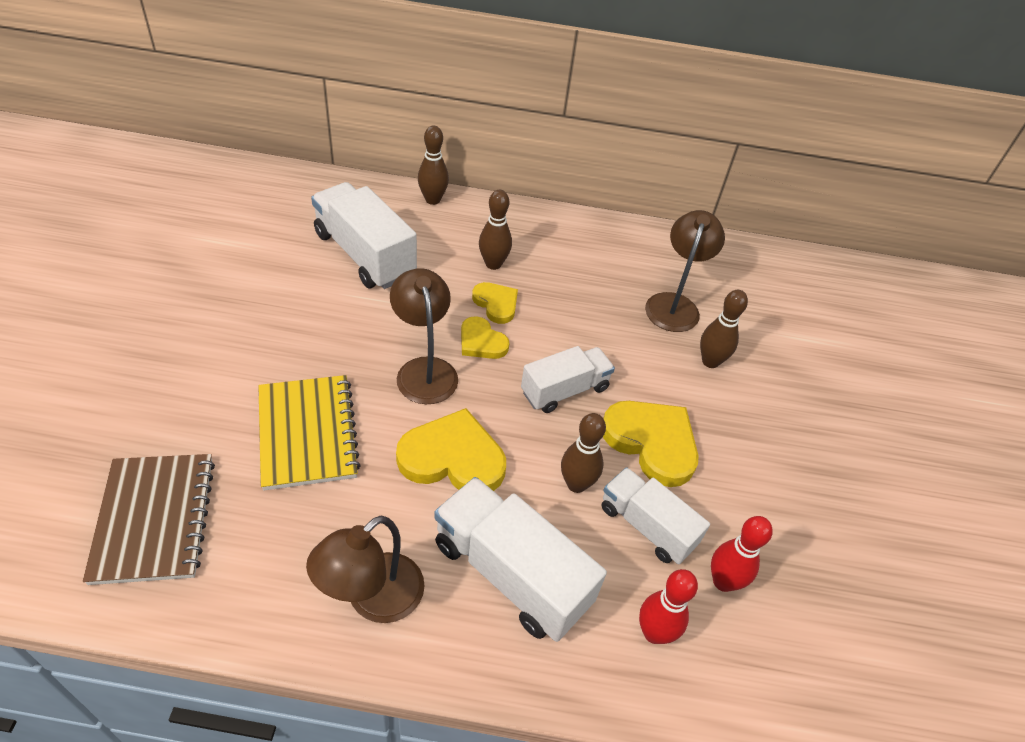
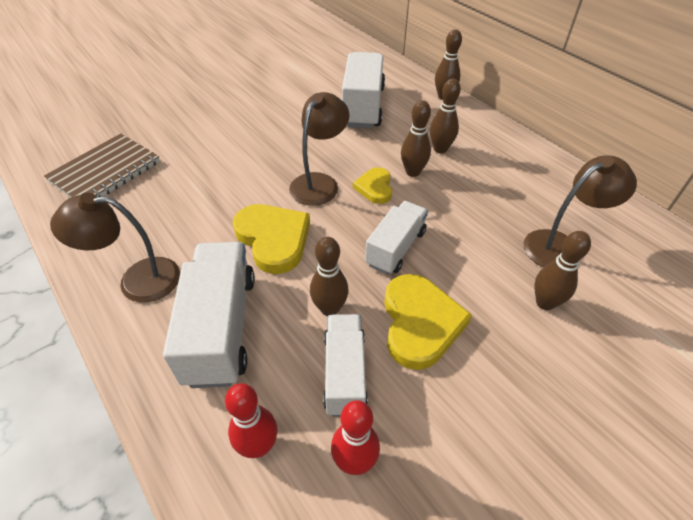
camera: 50 degrees right, 0 degrees up
(307, 433) = (217, 177): yellow notebook -> none
(496, 304) = (413, 172): yellow heart -> brown bowling pin
(565, 390) = (395, 248): white truck -> white truck turned 75 degrees counterclockwise

